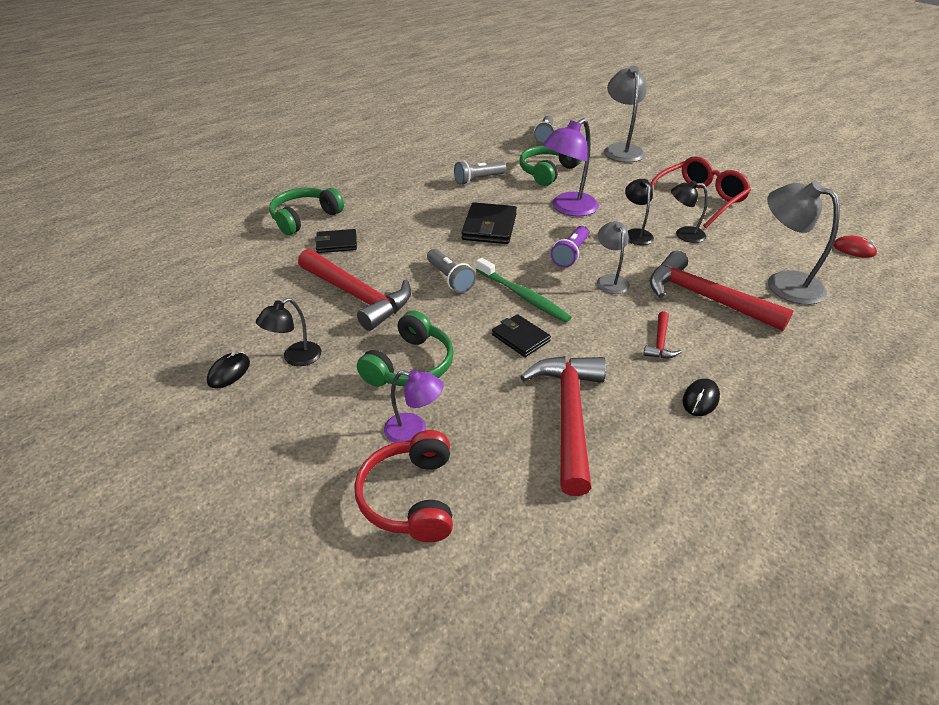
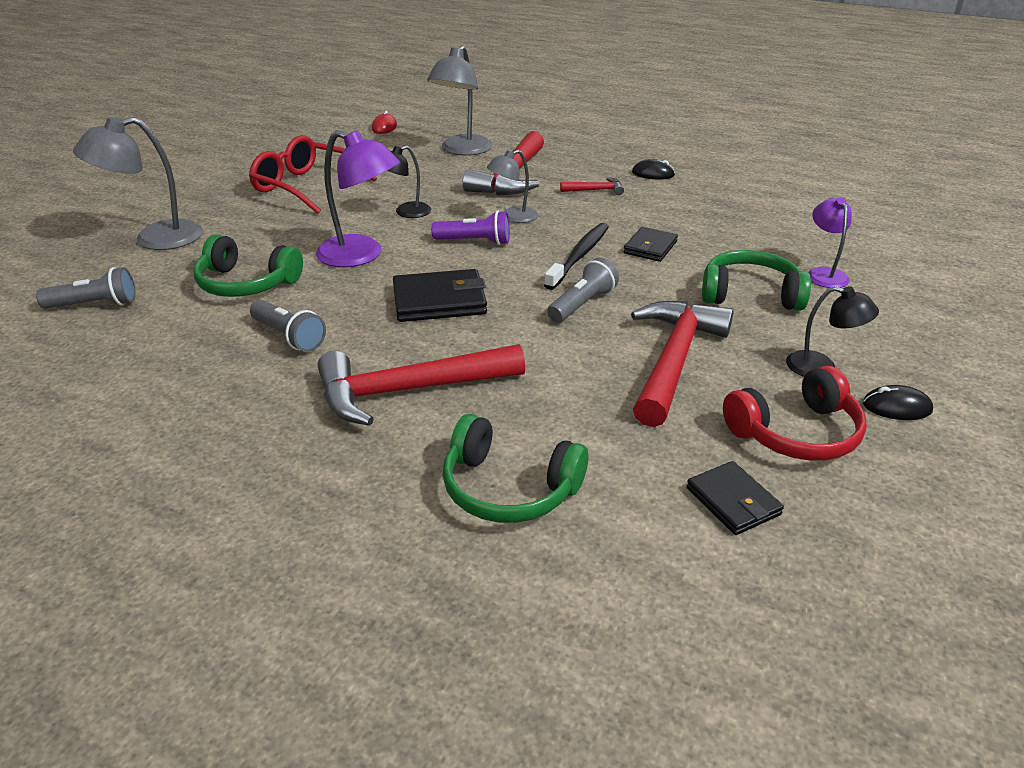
camera: 110 degrees left, 5 degrees down
(336, 243) = (566, 420): black wallet -> black wallet (733, 501)
(410, 497) = (885, 260): red headphones -> red headphones (796, 433)
(523, 296) = (579, 256): green toothbrush -> black toothbrush
(569, 416) = (727, 215): red hammer -> red hammer (409, 391)
(683, 234) = (394, 190): black lamp -> none

